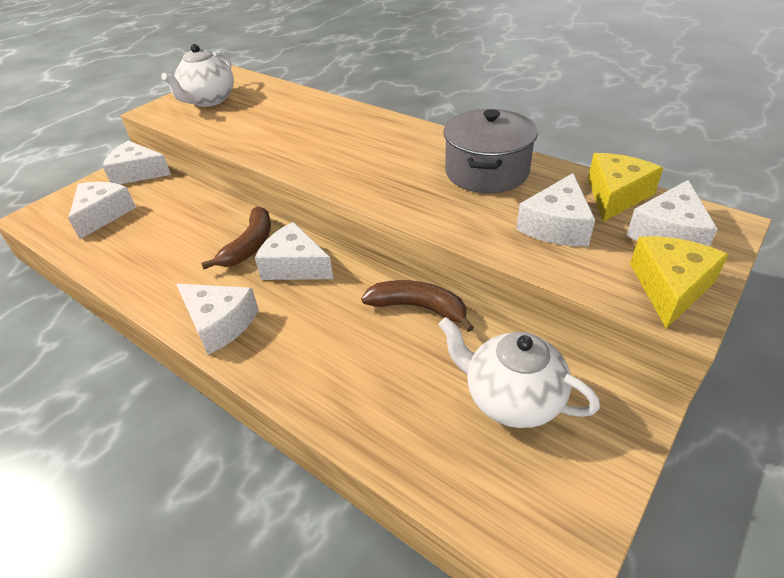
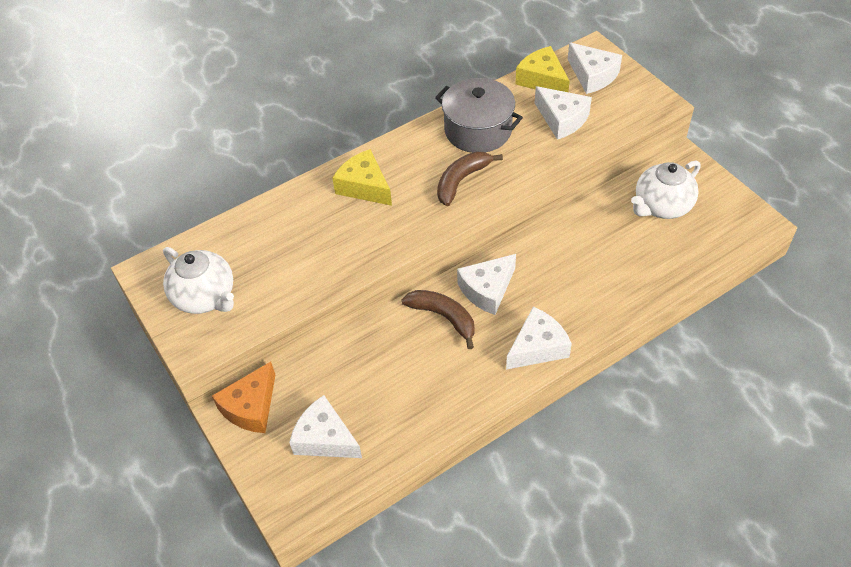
camera: 70 degrees left, 10 degrees up
(137, 173) = (251, 407): white cheese -> orange cheese
(418, 308) = (568, 227): brown banana -> brown banana (461, 181)
(669, 287) = (639, 97): yellow cheese -> yellow cheese (364, 186)

